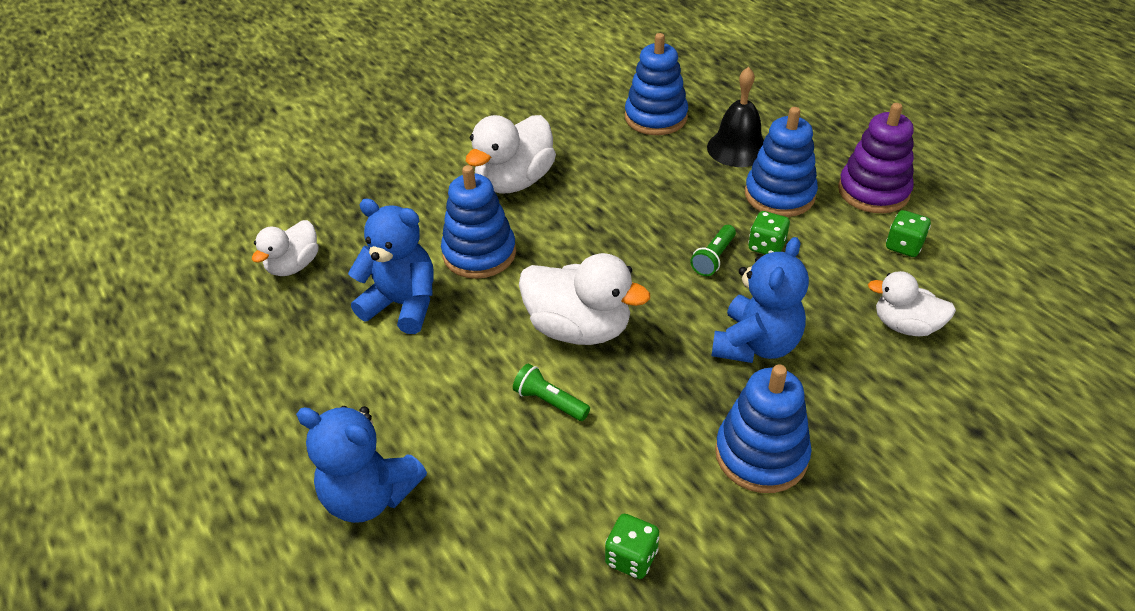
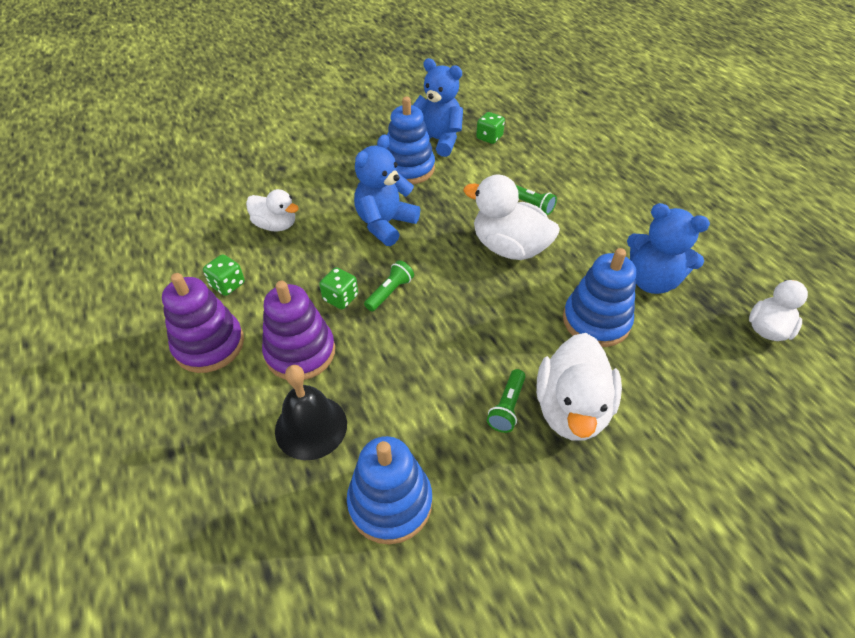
camera: 175 degrees left, 5 degrees up
(370, 495) = (632, 171): blue teddy bear -> blue teddy bear (437, 140)
(515, 181) = (571, 409): white duck -> white duck turned 150 degrees clockwise
(572, 177) = (507, 407): none -> green flashlight
(779, 195) = (300, 352): blue stacking toy -> purple stacking toy

